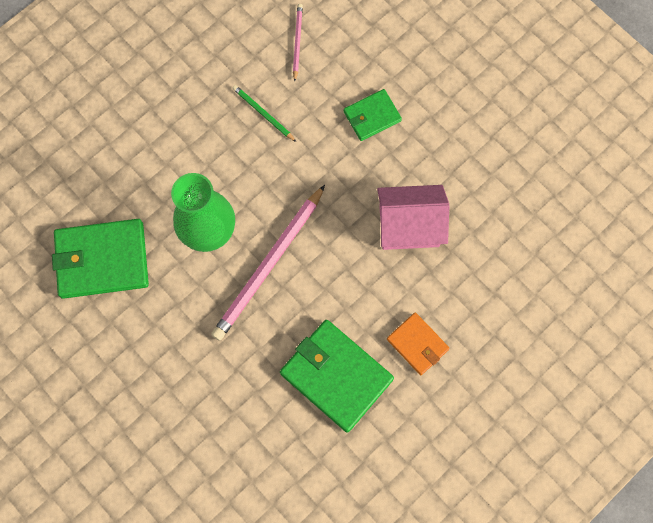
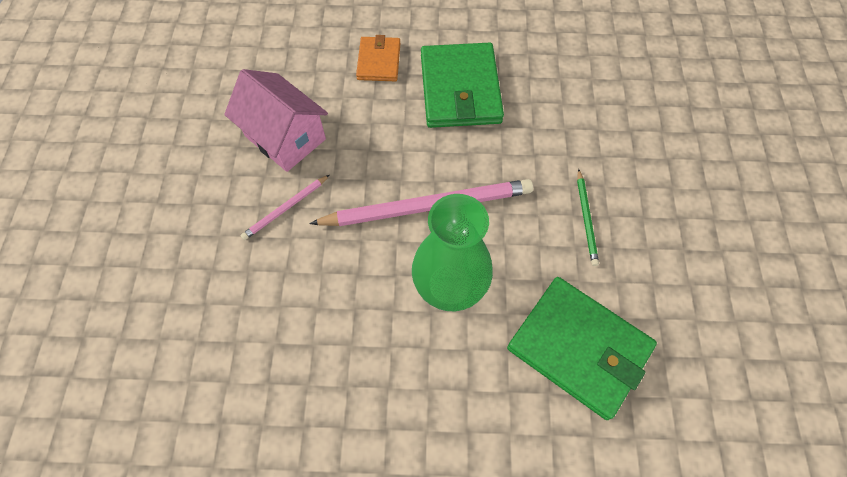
camera: 135 degrees left, 10 degrees down
(263, 114) = (284, 348): green pencil -> green pencil (586, 219)
(297, 42) = (165, 394): pink pencil -> pink pencil (285, 209)
(372, 116) = (199, 249): green wallet -> none

